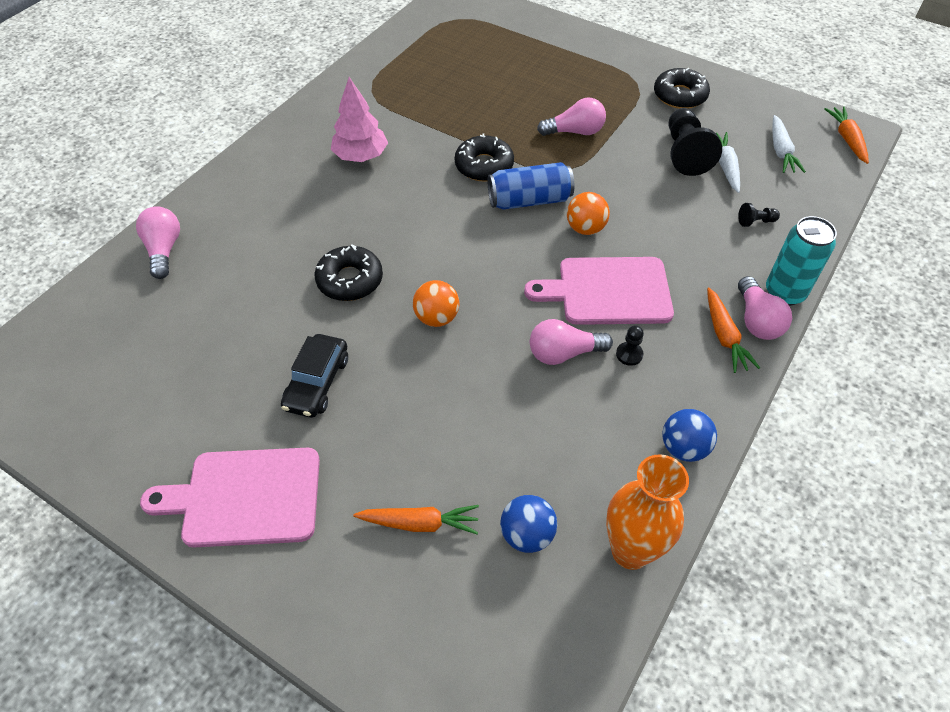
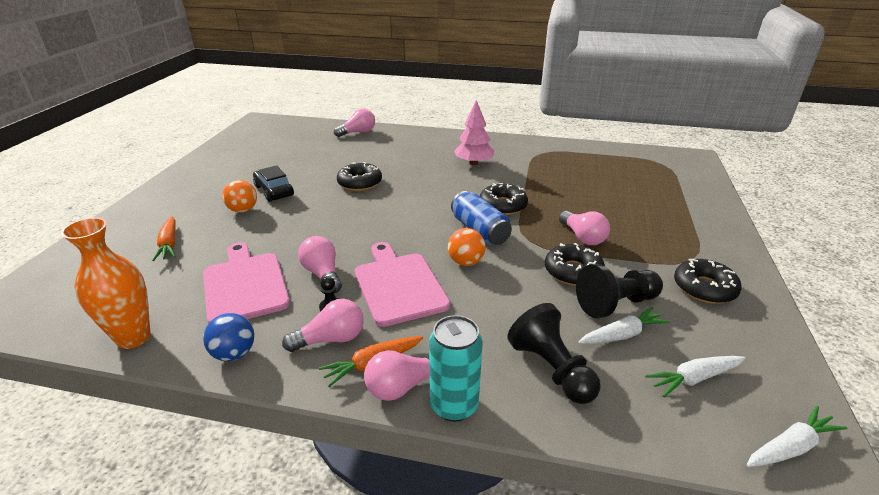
camera: 70 degrees right, 20 degrees down
(245, 497) = (192, 189): pink cutting board -> pink cutting board (244, 285)
(317, 383) = (274, 191): black car -> black car turned 60 degrees clockwise
(437, 318) = (339, 217): orange ball -> orange ball (243, 210)
(527, 534) = (155, 286): blue ball -> none
(629, 160) = (573, 271): none -> black donut
(681, 362) = (331, 339): none -> pink light bulb
(755, 222) = (551, 369): black pawn -> black pawn, size x2.20
(847, 139) = (790, 447): orange carrot -> white carrot

